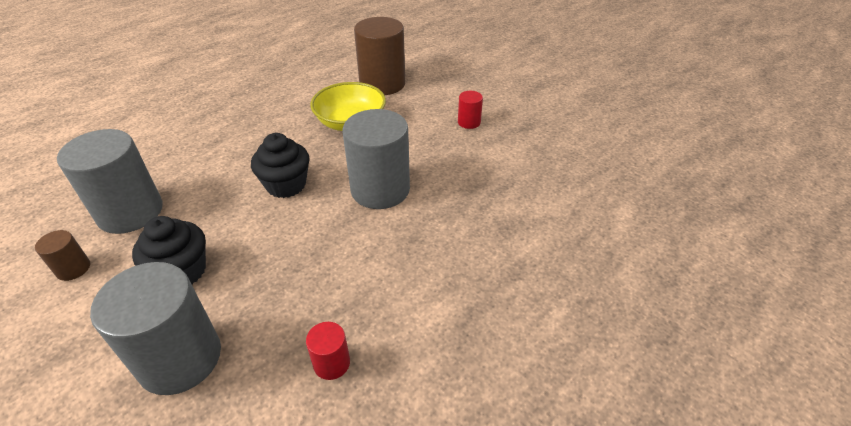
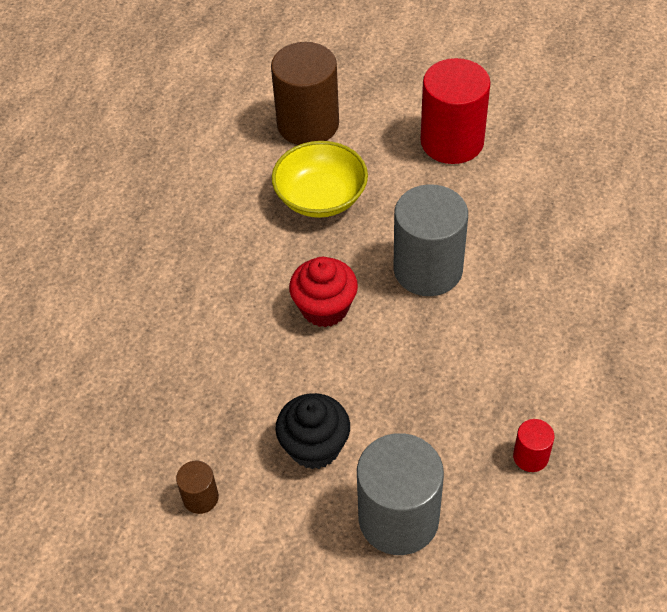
camera: 25 degrees left, 10 degrees up
(130, 212) = (188, 415): grey cylinder -> none
(286, 185) = (325, 308): black cupcake -> red cupcake
(469, 122) = (452, 141): red cylinder -> red cylinder, size x2.20

